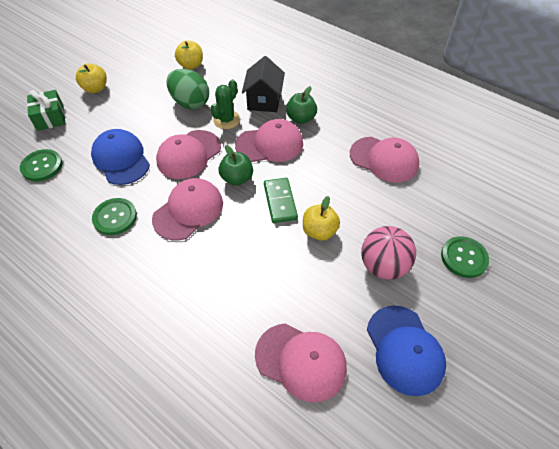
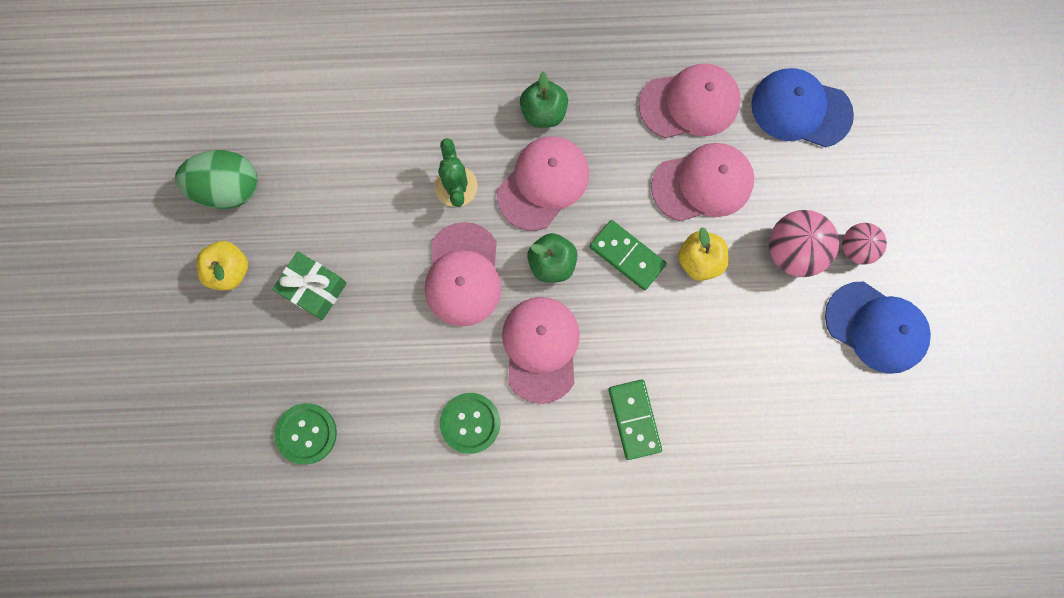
camera: 40 degrees left, 25 degrees up
(50, 117) = (226, 362): green gift -> green gift (314, 289)
(121, 159) = (390, 346): blue cap -> blue cap (800, 109)
(190, 103) = (381, 194): green egg -> green egg (228, 188)
(191, 65) = (313, 128): yellow apple -> none
(198, 282) = (634, 419): none -> green domino
(264, 101) = (472, 118): black house -> none
(301, 361) = (798, 415): pink cap -> pink cap (703, 183)
(428, 293) = (856, 248): none -> pink ball
(464, 258) = (861, 177): green button -> none

